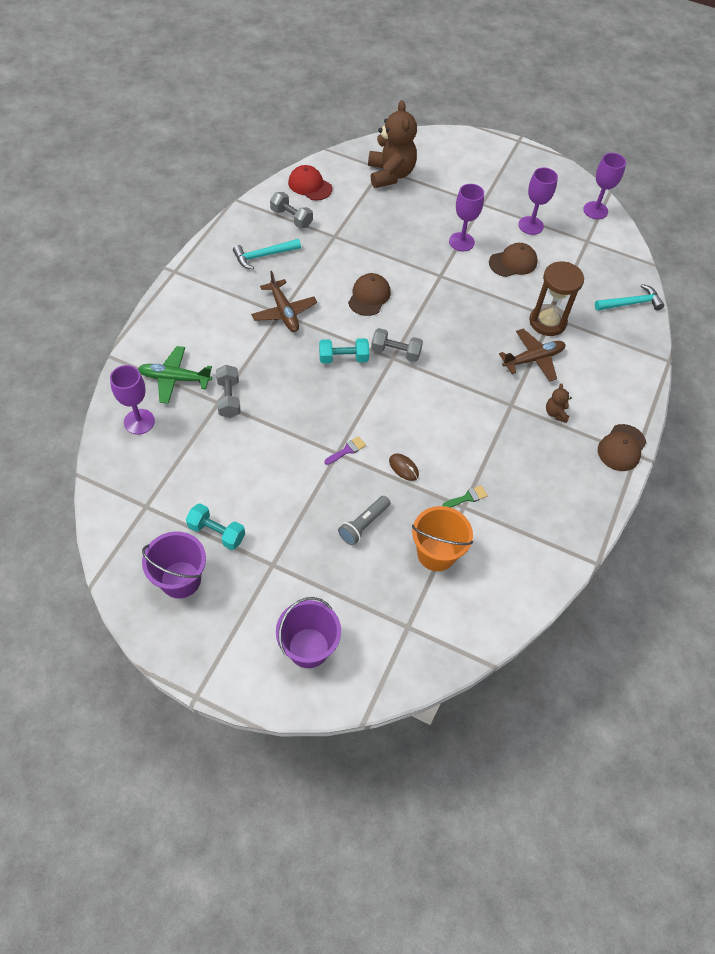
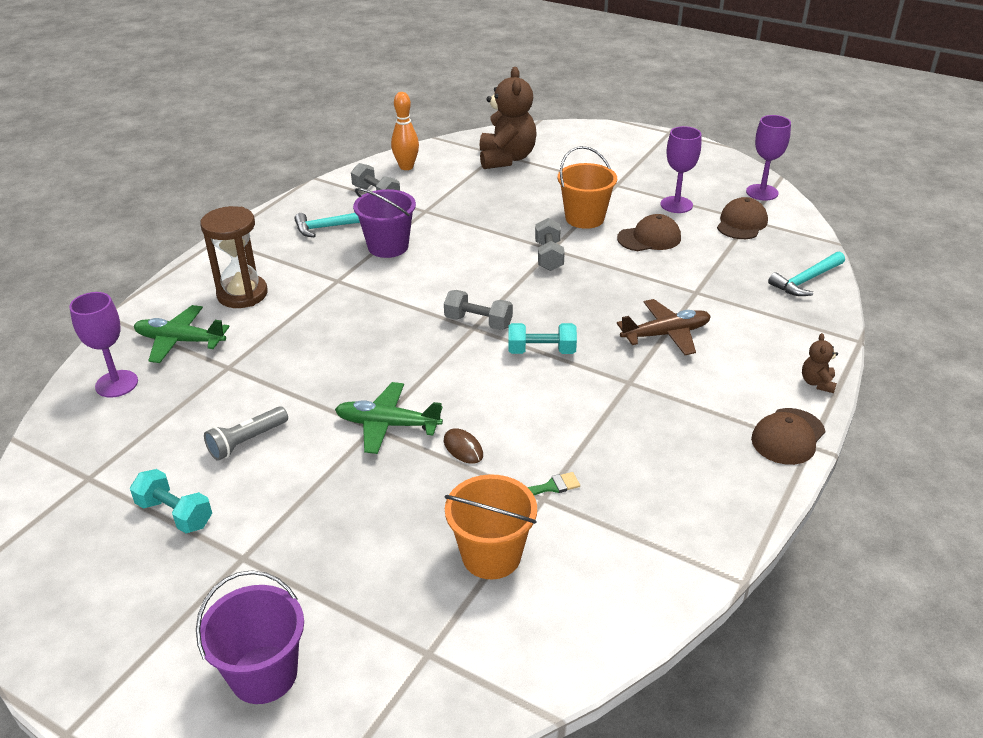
camera: 10 degrees right, 20 degrees down
(180, 579) = (102, 570): purple bucket -> purple bucket (388, 246)
(229, 398) = (243, 363): grey dumbbell -> grey dumbbell (548, 256)
(284, 312) = (342, 279): brown plane -> none
(310, 185) = (406, 167): red cap -> orange bowling pin
(343, 358) = (407, 326): turquoise dumbbell -> turquoise dumbbell (541, 351)
(347, 450) = (387, 425): purple brush -> green plane
(363, 524) = (390, 514): grey flashlight -> grey flashlight (247, 441)
(369, 296) = (455, 266): brown cap -> brown cap (741, 223)
(461, 242) = (584, 218): purple goblet -> orange bucket
(547, 322) = (689, 296): brown hourglass -> brown hourglass (242, 294)
(556, 413) = (692, 393): brown teddy bear -> brown teddy bear (817, 383)
(631, 303) = (806, 280): turquoise hammer -> turquoise hammer turned 150 degrees clockwise

